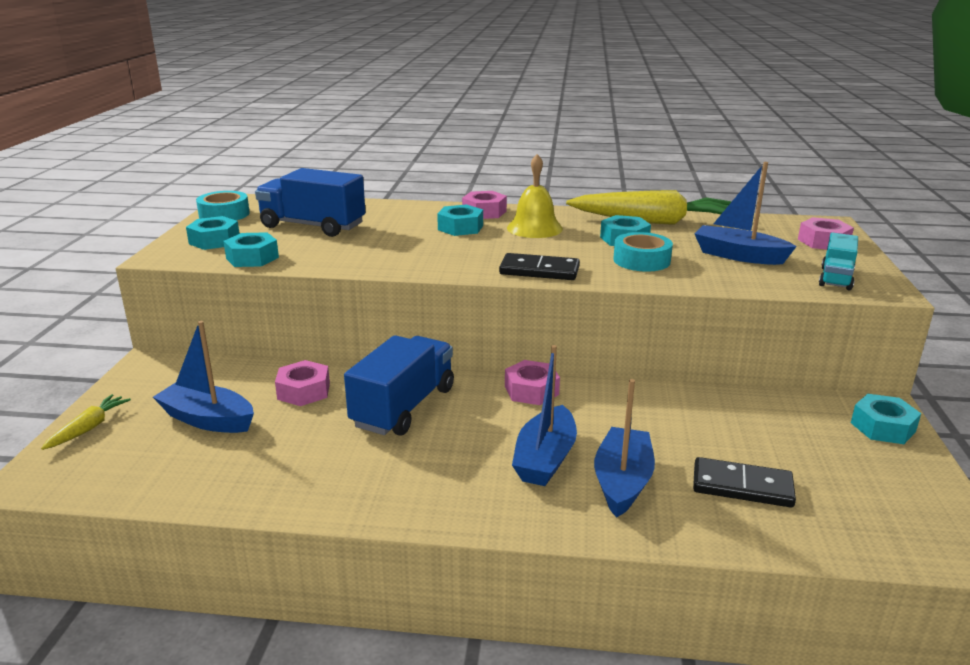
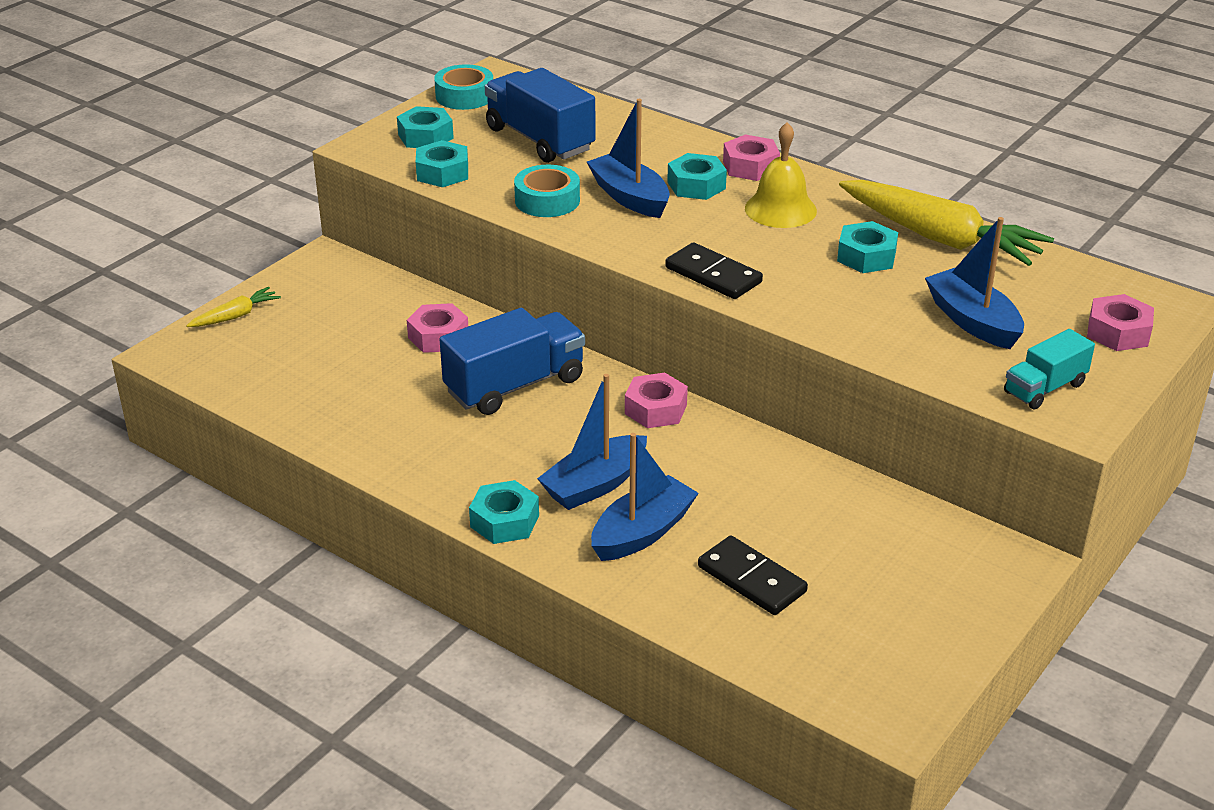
camera: 30 degrees right, 10 degrees up
(208, 419) = (335, 340): blue boat -> blue boat (630, 197)
(641, 260) = (845, 294): turquoise tape -> turquoise tape (547, 200)
(882, 427) = (987, 580): turquoise nut -> turquoise nut (504, 521)

